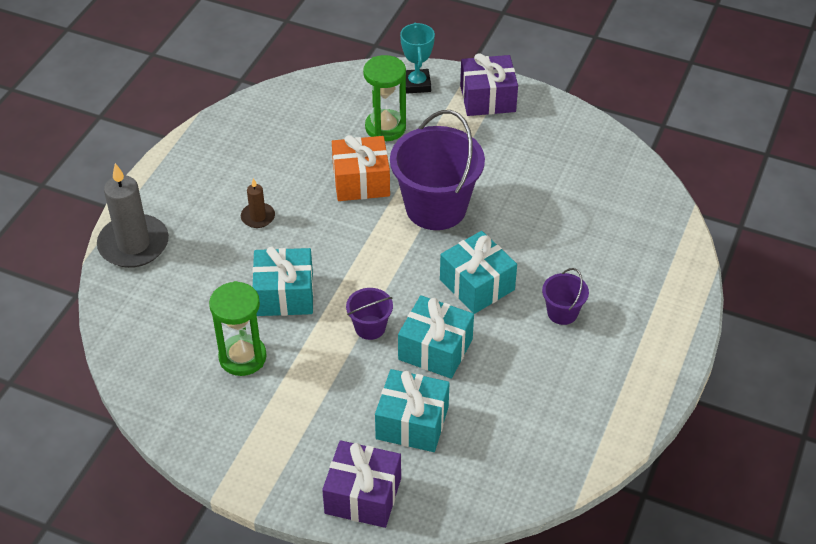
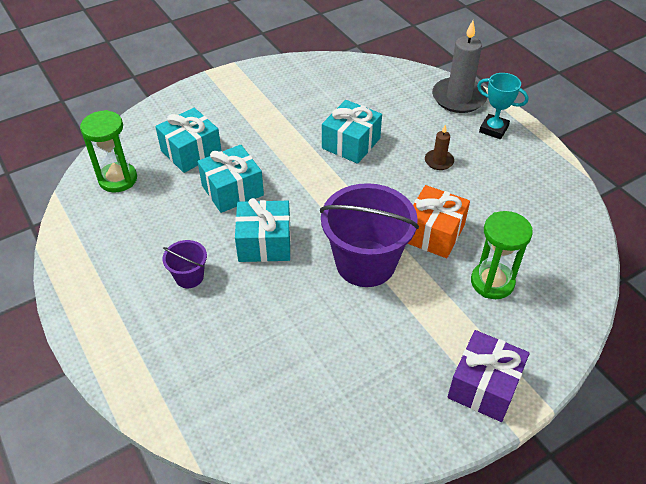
camera: 125 degrees right, 0 degrees up
(242, 357) = (316, 106): green hourglass -> green hourglass (118, 179)
(363, 496) = (169, 110): purple gift -> none
(370, 327) = (283, 169): purple bucket -> none
(417, 84) = (543, 339): turquoise trophy -> turquoise trophy (493, 129)

